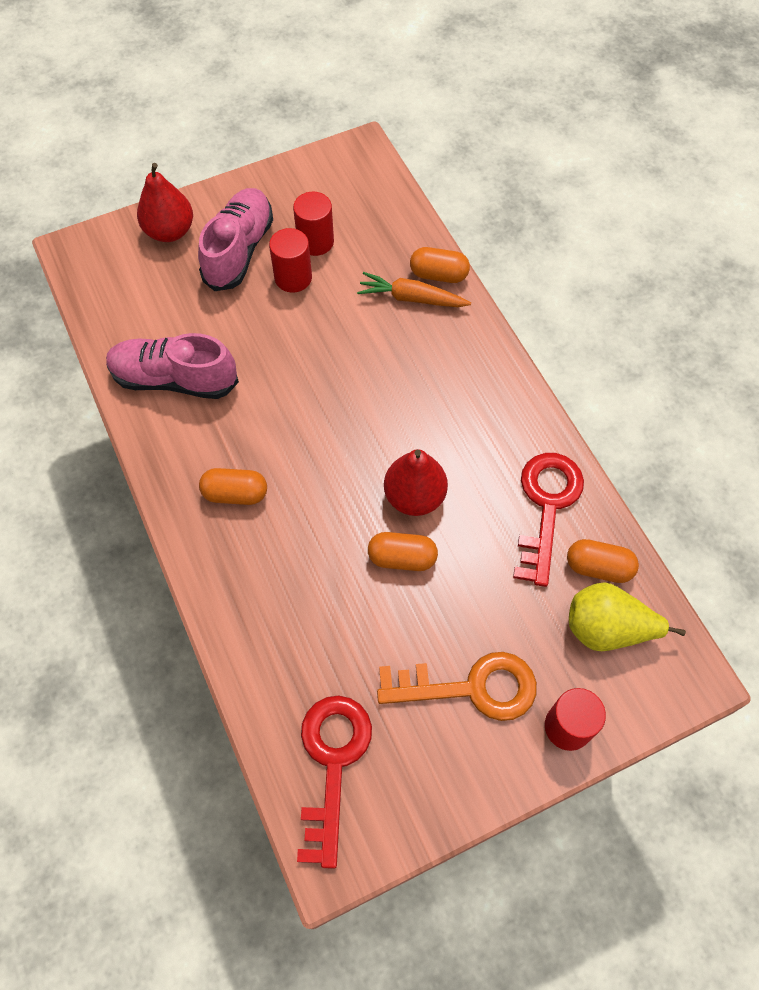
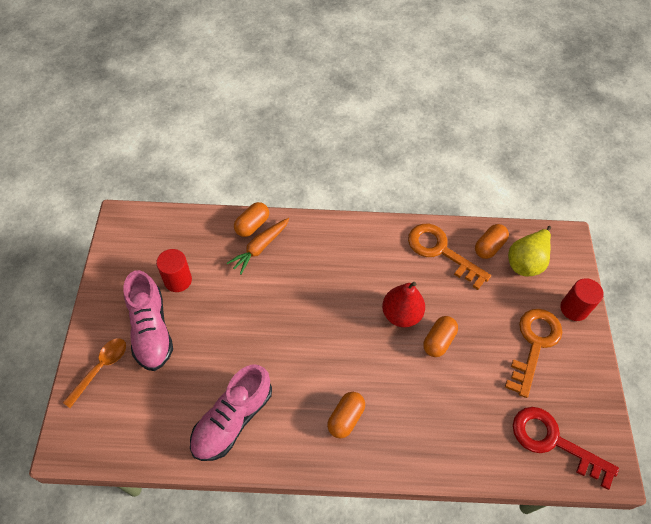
camera: 65 degrees left, 5 degrees down
(170, 231) = (100, 368): red pear -> orange spoon
(239, 250) = (151, 330): pink shoe -> pink shoe turned 150 degrees counterclockwise
(293, 278) = (198, 307): red cylinder -> none
(546, 507) = (441, 252): red key -> orange key

